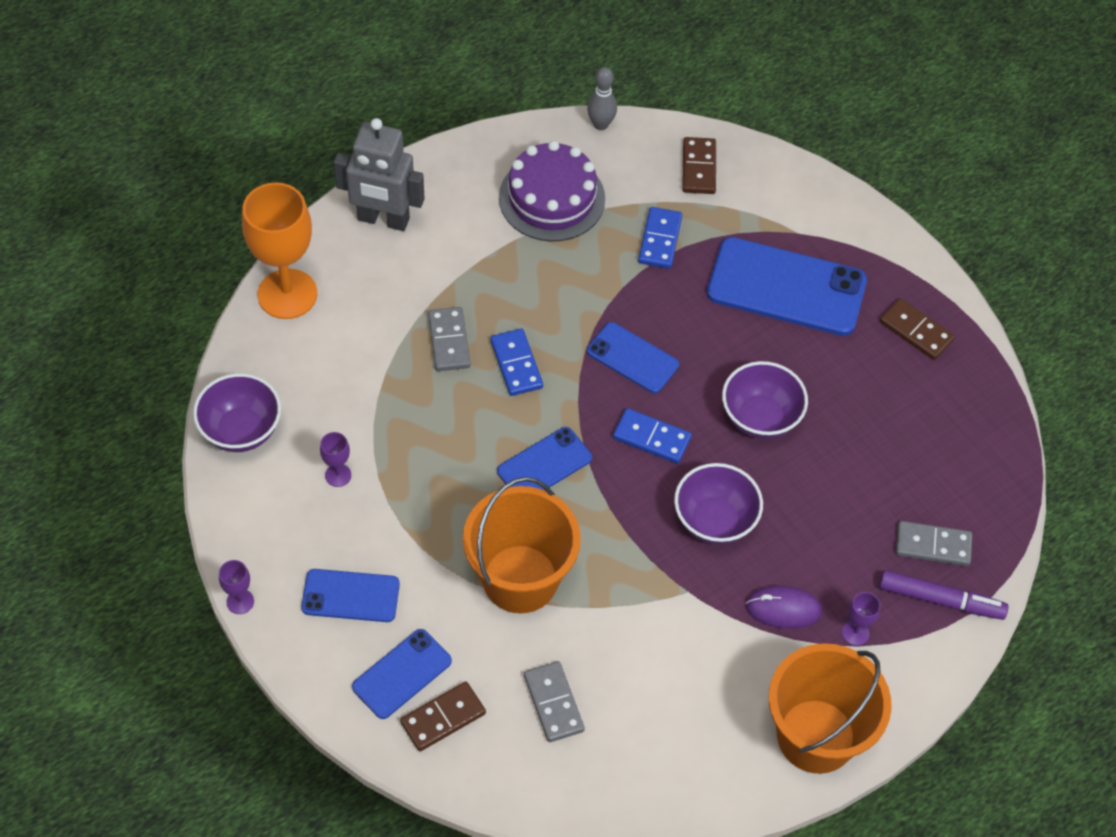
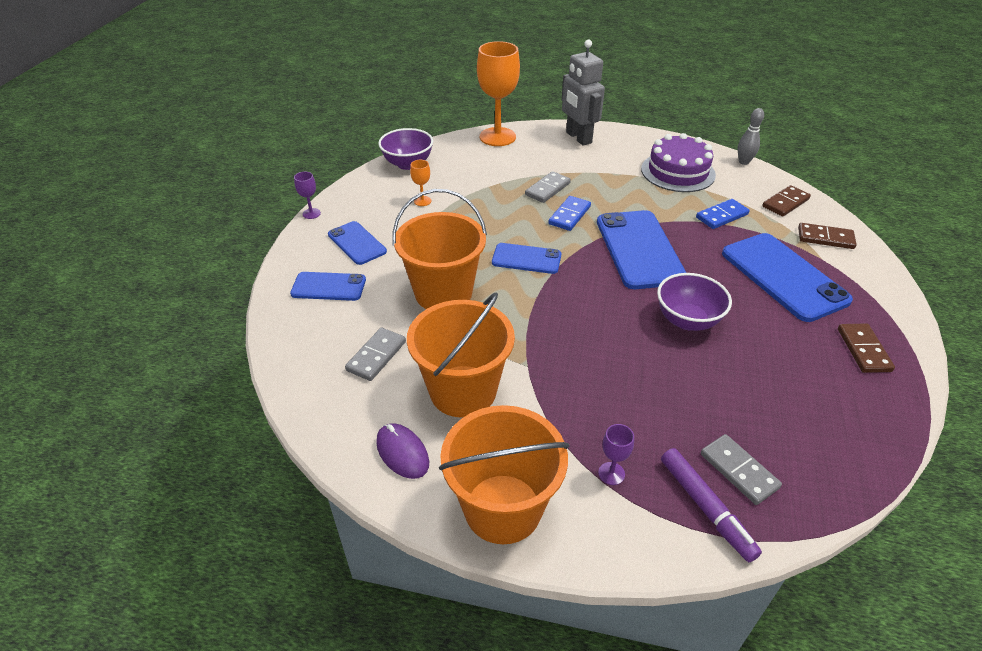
camera: 50 degrees right, 15 degrees down
(338, 475) = (422, 201): purple goblet -> orange goblet
(443, 718) = (316, 318): brown domino -> brown domino (825, 238)
(632, 358) = (639, 249): blue phone -> blue phone, size x1.78
(651, 438) = (604, 286): blue domino -> none
(668, 666) = (463, 391): none -> orange bucket
(714, 521) = (591, 346): purple bowl -> none
(783, 609) = (576, 420): purple mouse -> purple mouse (402, 453)

